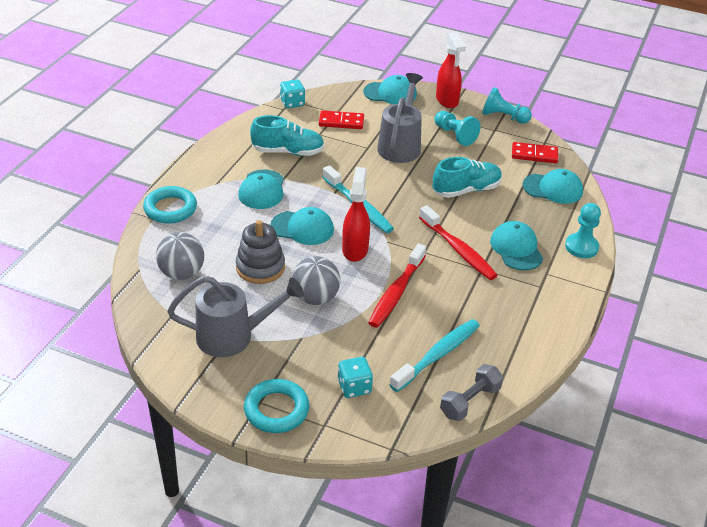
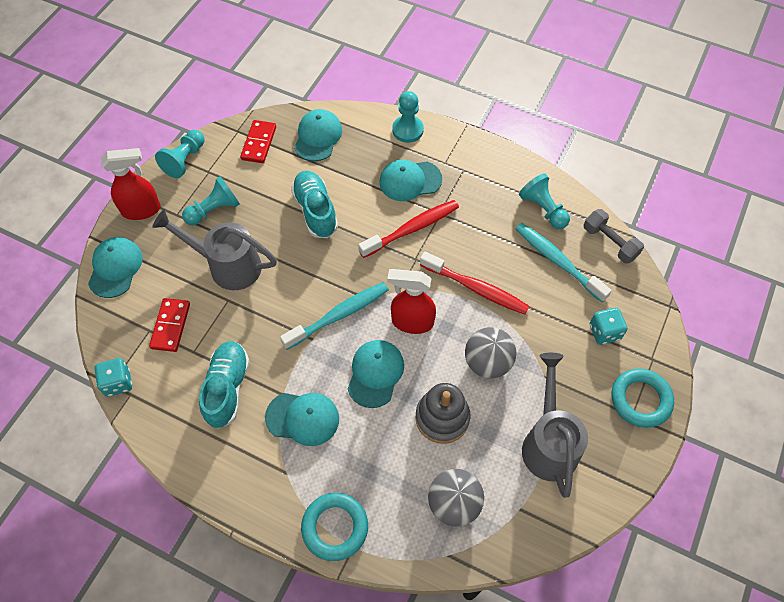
camera: 85 degrees left, 20 degrees up
(504, 347) = (543, 209): none -> turquoise pawn

